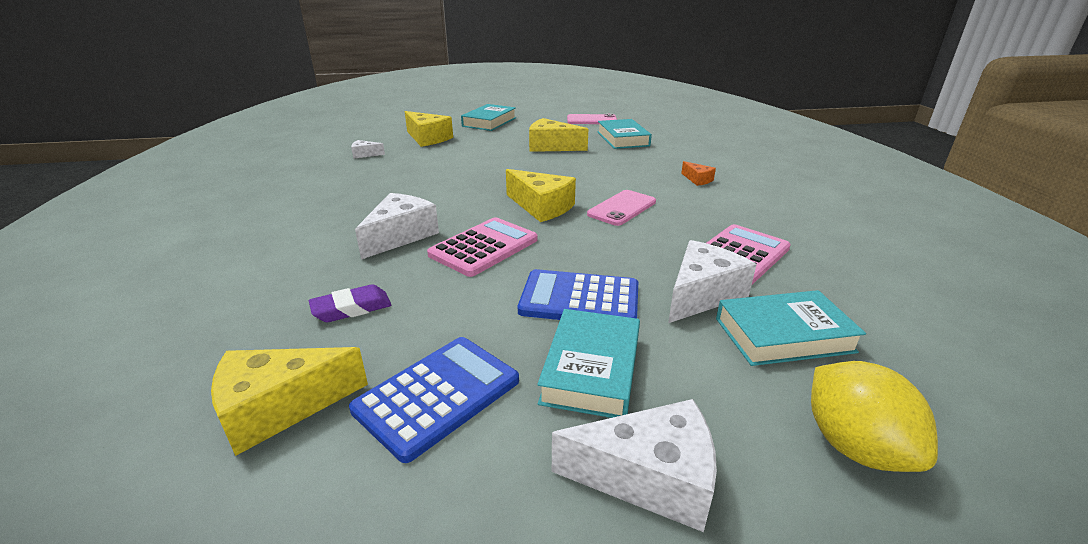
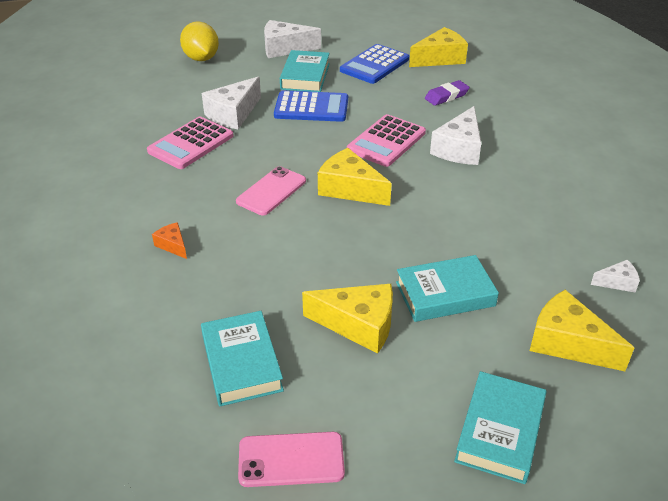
camera: 175 degrees right, 10 degrees up
(783, 335) = (199, 94): turquoise book -> turquoise book (445, 294)

